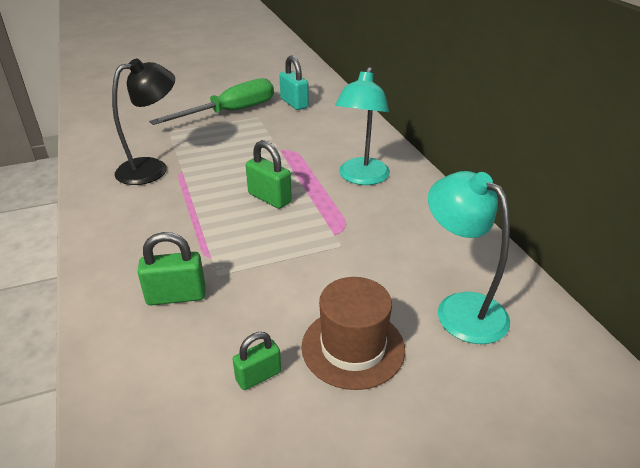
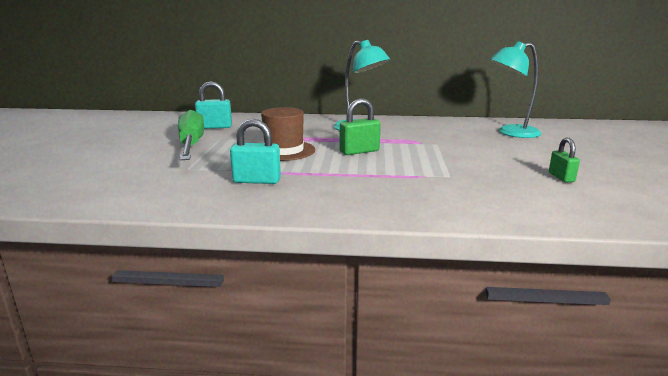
camera: 65 degrees left, 15 degrees down
(152, 168) = (257, 181): black lamp -> turquoise padlock
(176, 296) = (470, 189): green padlock -> none
(353, 347) = (538, 155): brown hat -> brown hat (284, 150)

